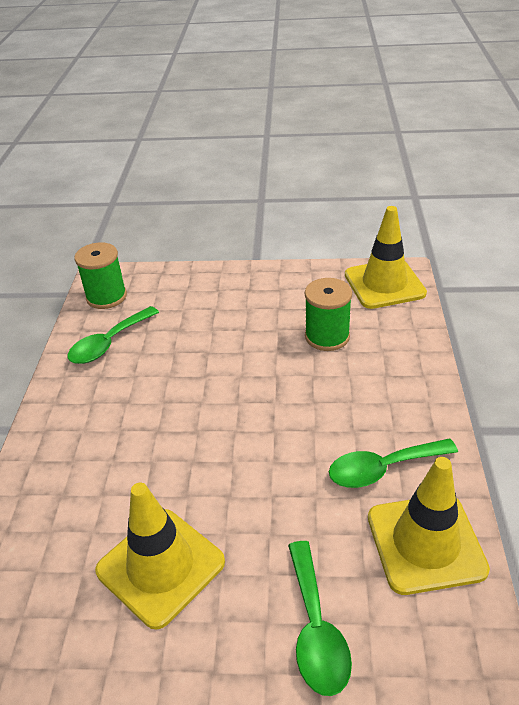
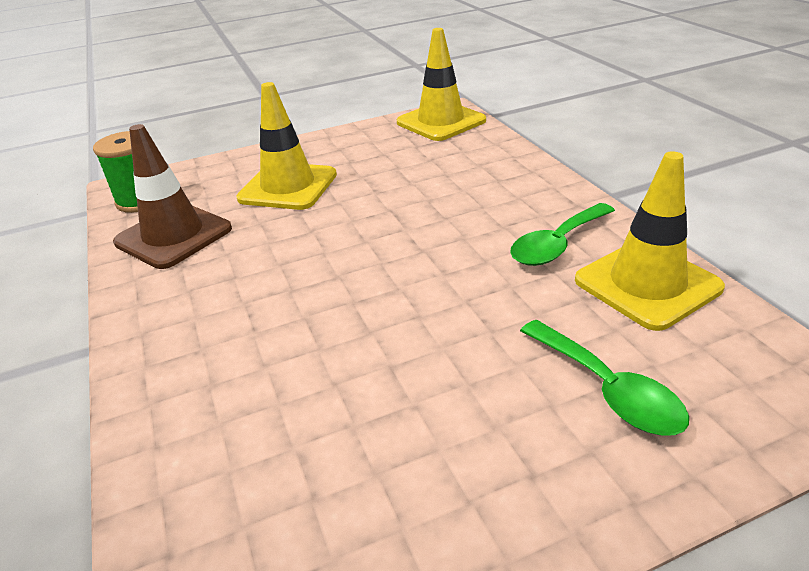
camera: 25 degrees left, 5 degrees down
(109, 343) = (173, 236): green spoon -> brown traffic cone
(160, 566) = (391, 403): yellow traffic cone -> yellow traffic cone (288, 187)
(327, 336) = (417, 169): green spool -> none

